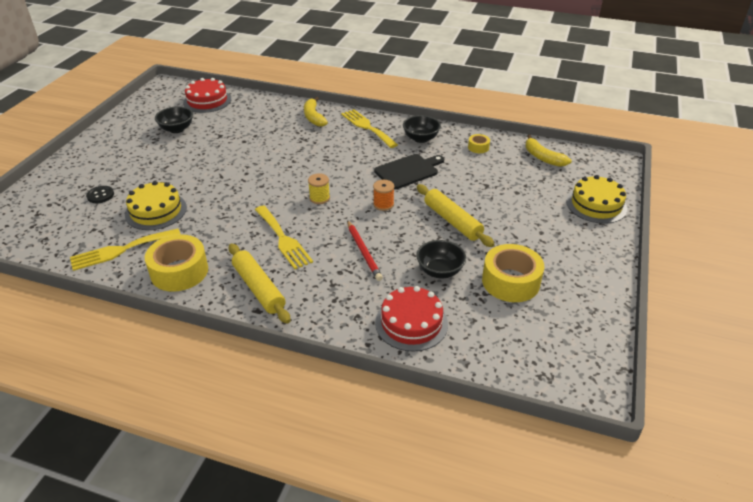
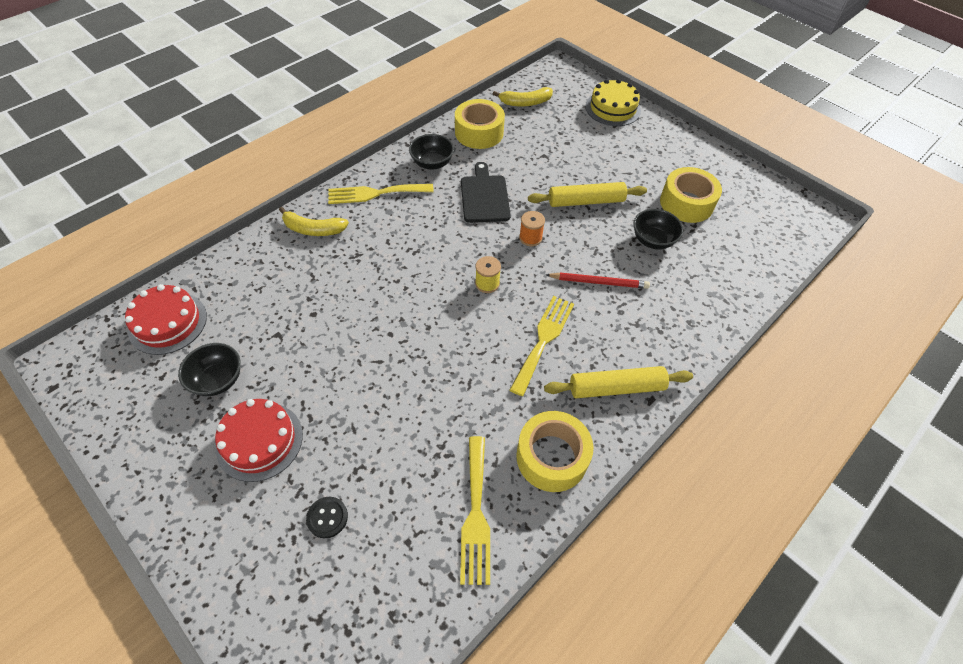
camera: 65 degrees left, 15 degrees up
(156, 211) = (411, 454): yellow cake -> none
(283, 239) = (543, 340): yellow fork -> yellow fork turned 60 degrees counterclockwise
(411, 323) = (713, 288): red cake -> red cake (259, 441)
(478, 147) = (479, 132): yellow tape -> yellow tape, size x2.10

